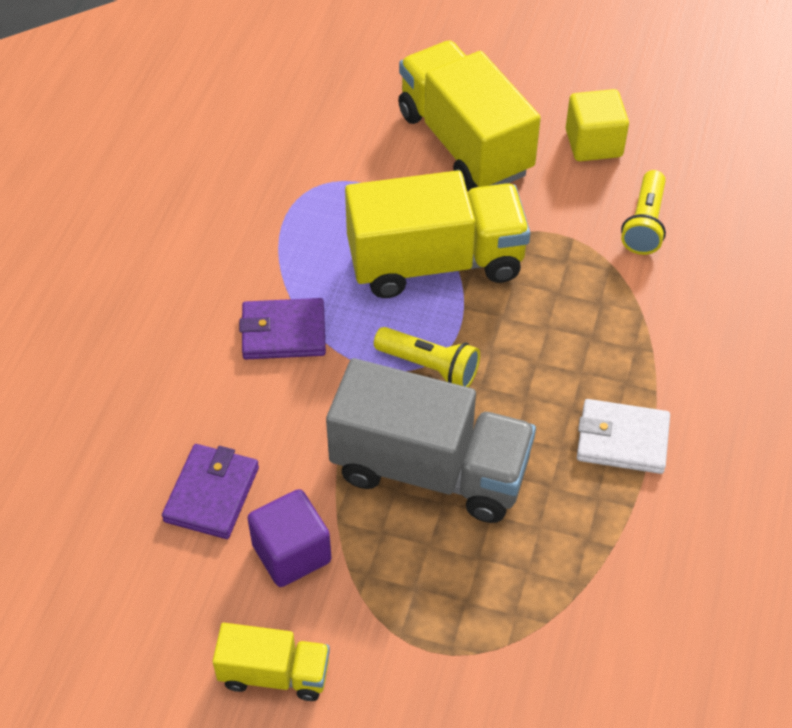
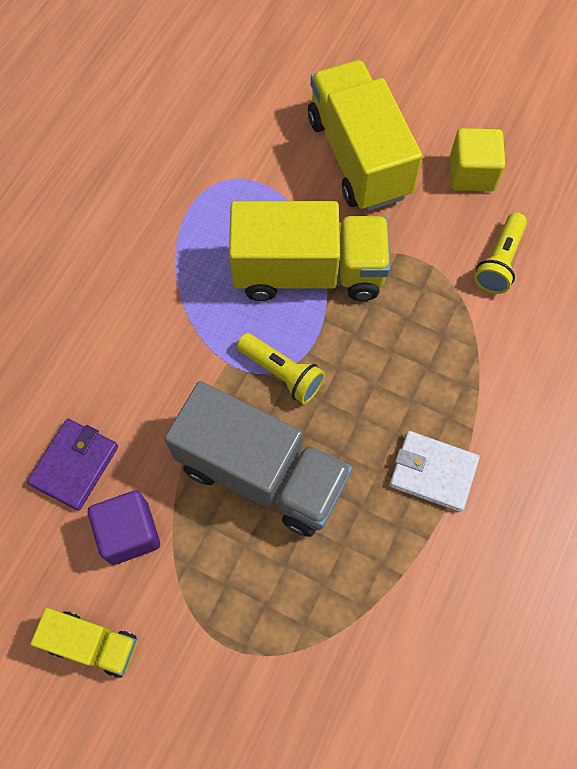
camera: 10 degrees right, 15 degrees up
(283, 332) = (165, 320): purple wallet -> none

